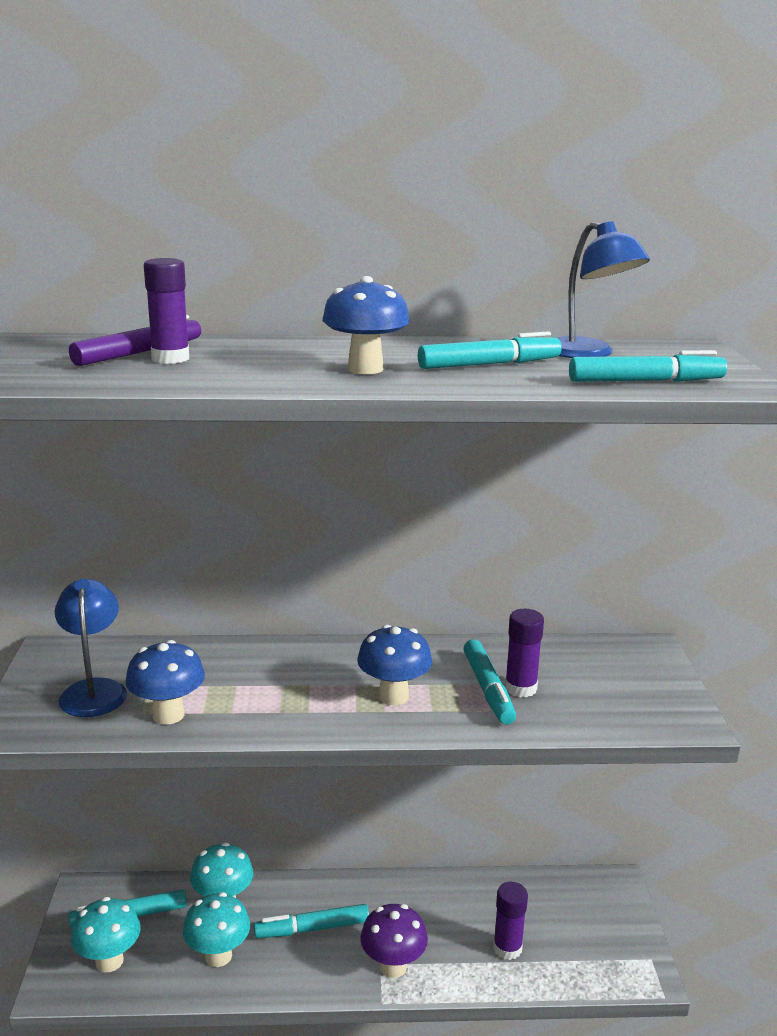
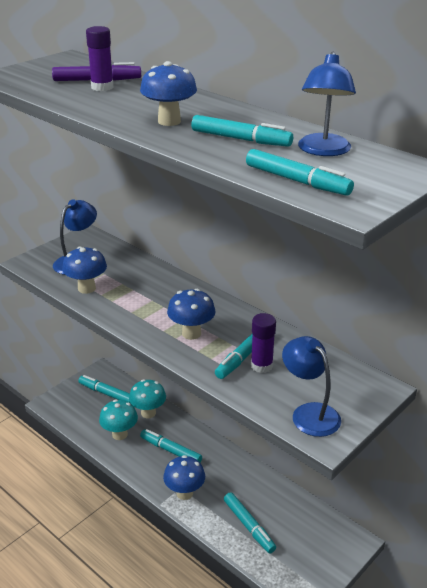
camera: 45 degrees right, 10 degrees up
(109, 961) = (79, 407): turquoise mushroom -> none
(393, 966) = (184, 493): purple mushroom -> blue mushroom
(507, 948) = (249, 526): purple glue stick -> turquoise marker
(638, 707) = (309, 413): none -> blue lamp

